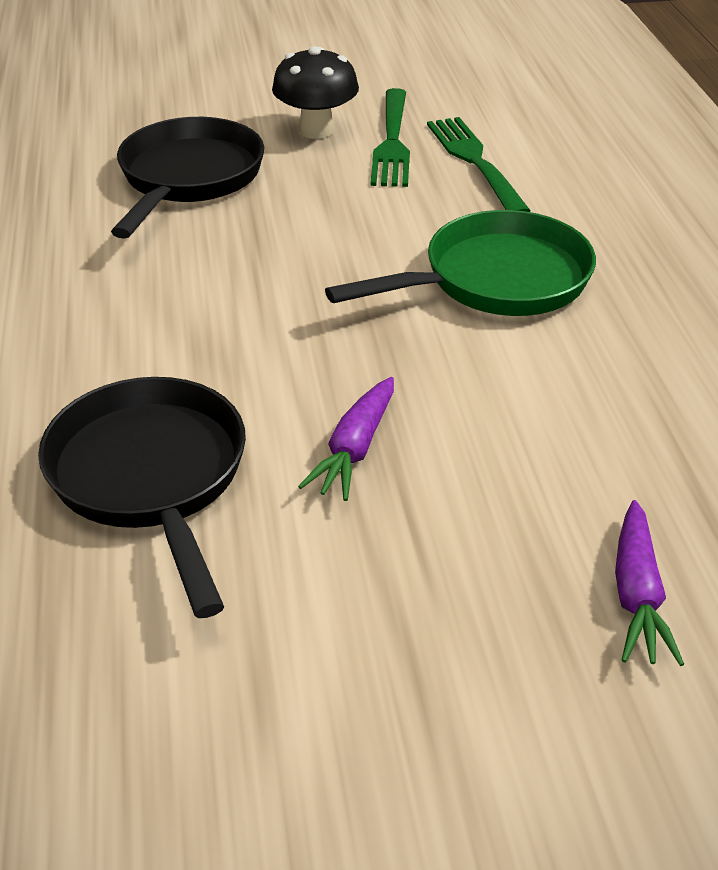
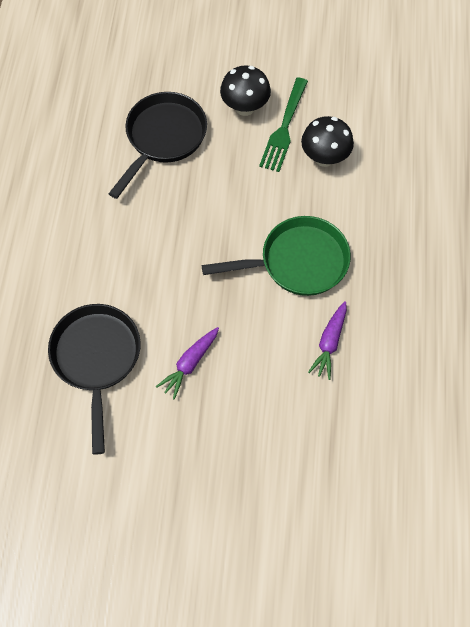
camera: 15 degrees right, 25 degrees up
(476, 162) = (324, 158): green fork -> black mushroom
(637, 595) = (280, 478): purple carrot -> purple carrot (329, 343)

